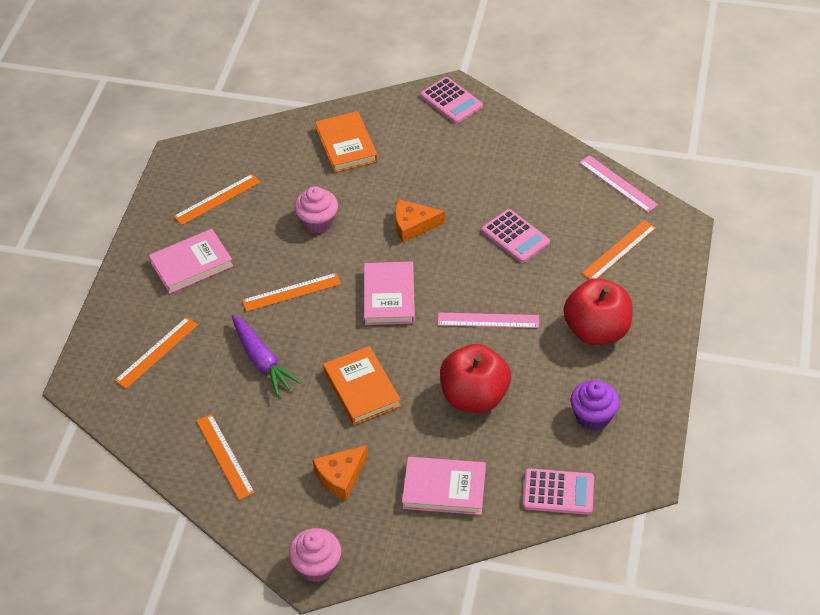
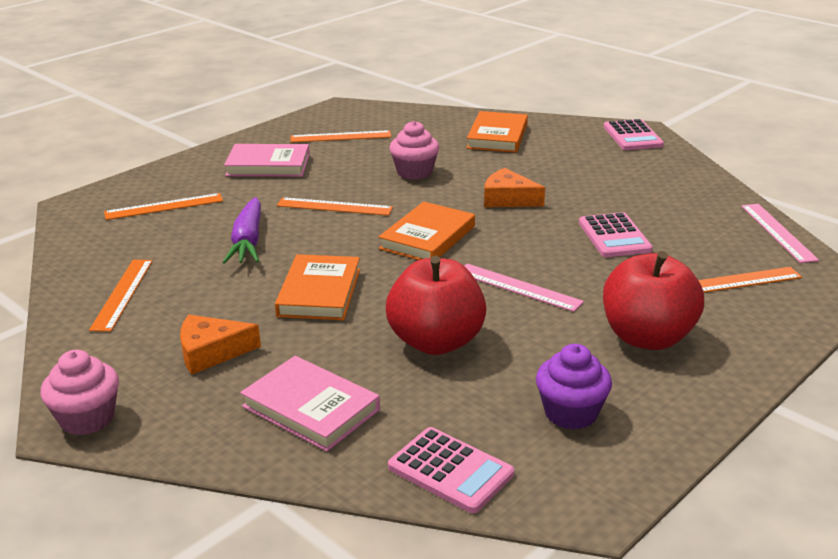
camera: 30 degrees right, 20 degrees down
(389, 296) = (427, 237): pink book -> orange book

